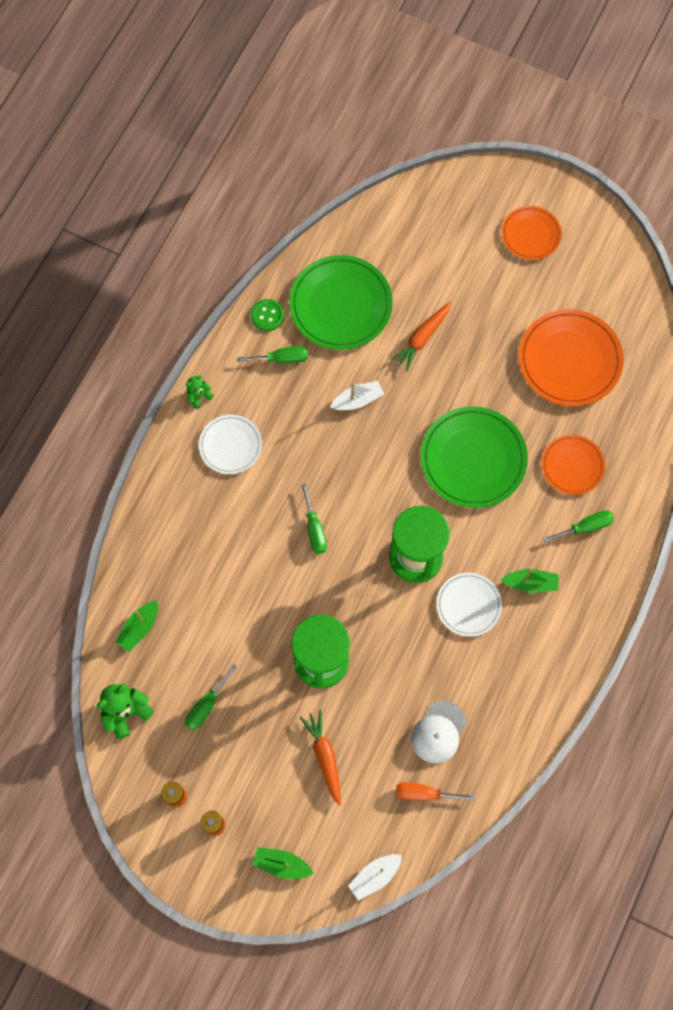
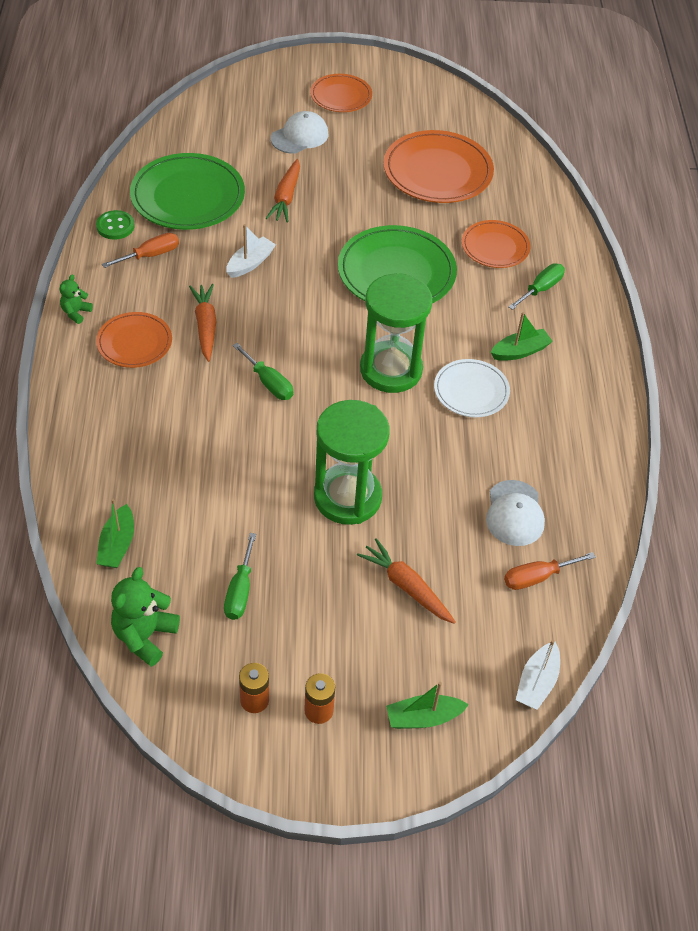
camera: 30 degrees left, 20 degrees down
(230, 445) = (134, 342): white plate -> orange plate
(282, 359) = (150, 255): green screwdriver -> orange screwdriver
(292, 451) = (205, 326): none -> orange carrot
(469, 270) = (299, 136): none -> white cap

